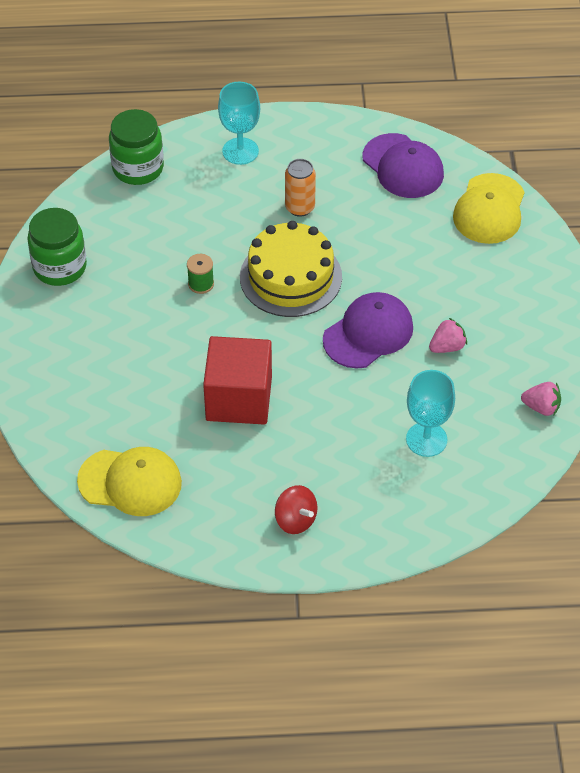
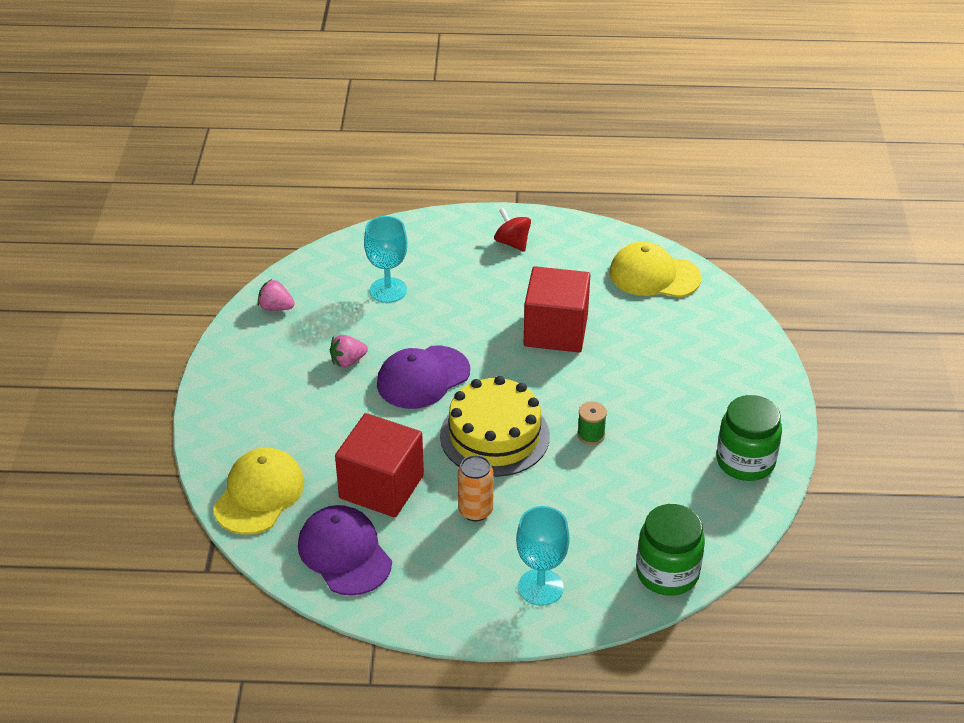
camera: 175 degrees left, 10 degrees down
(385, 223) = (381, 486): none -> red cube

